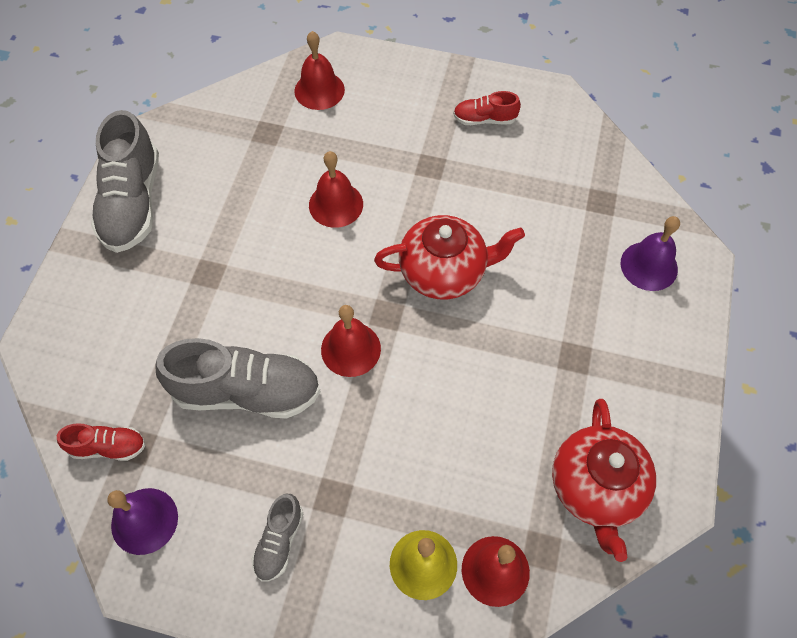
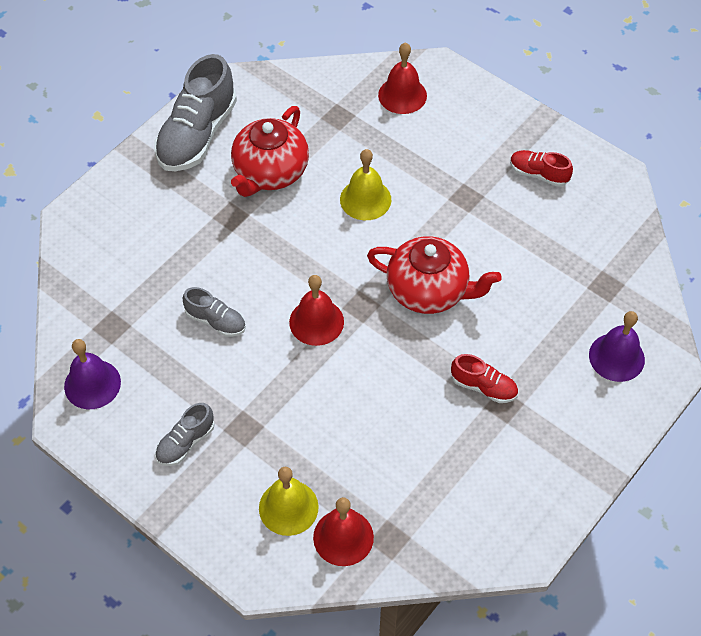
camera: 25 degrees right, 5 degrees down
(108, 447) = (90, 319): red shoe -> red shoe (483, 387)
(246, 391) = (216, 321): grey shoe -> grey shoe, size x0.51
(336, 204) = (365, 199): red bell -> yellow bell
(596, 488) = (462, 513): red teapot -> red teapot (270, 172)

